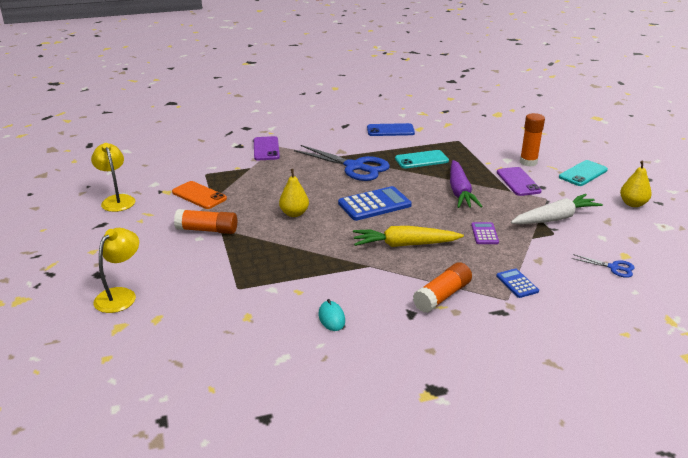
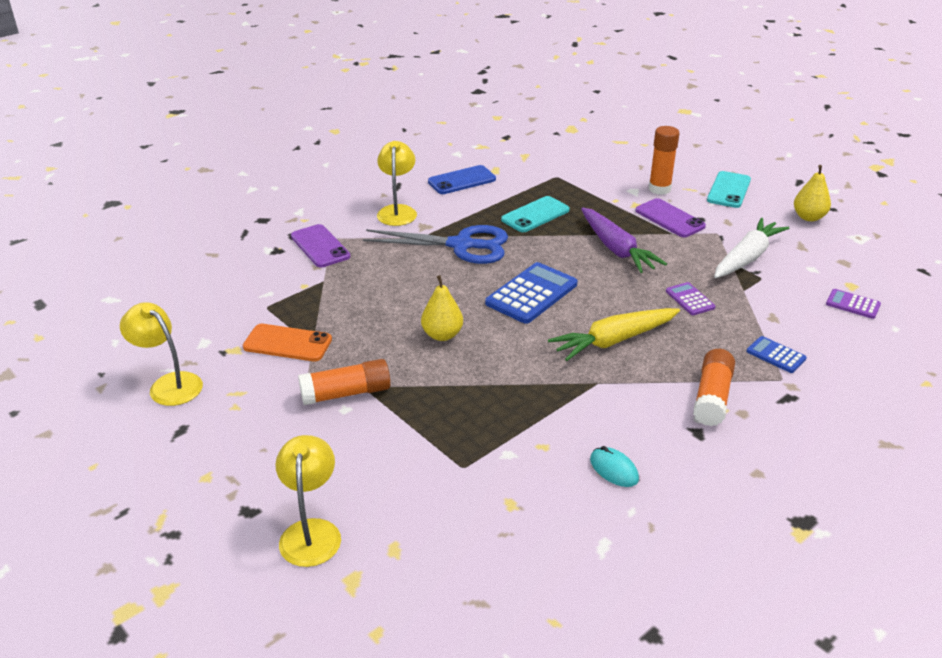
camera: 25 degrees left, 5 degrees up
(332, 139) = (397, 211): none -> yellow lamp
(613, 267) = (853, 304): blue scissors -> purple calculator

